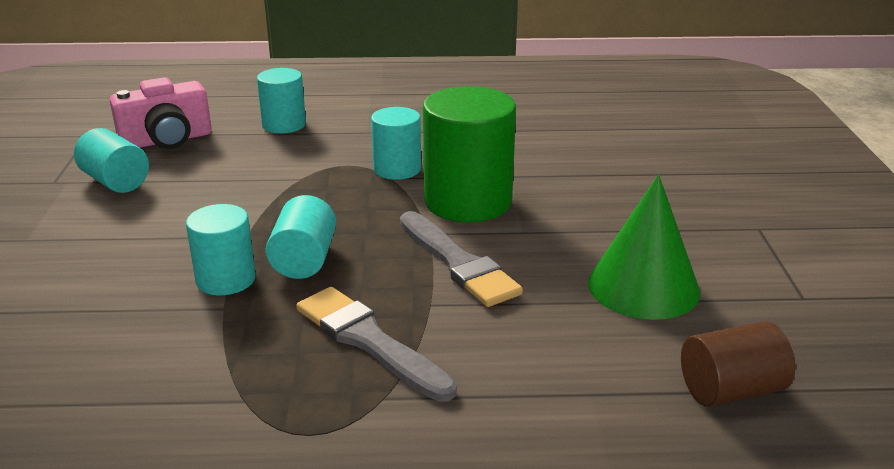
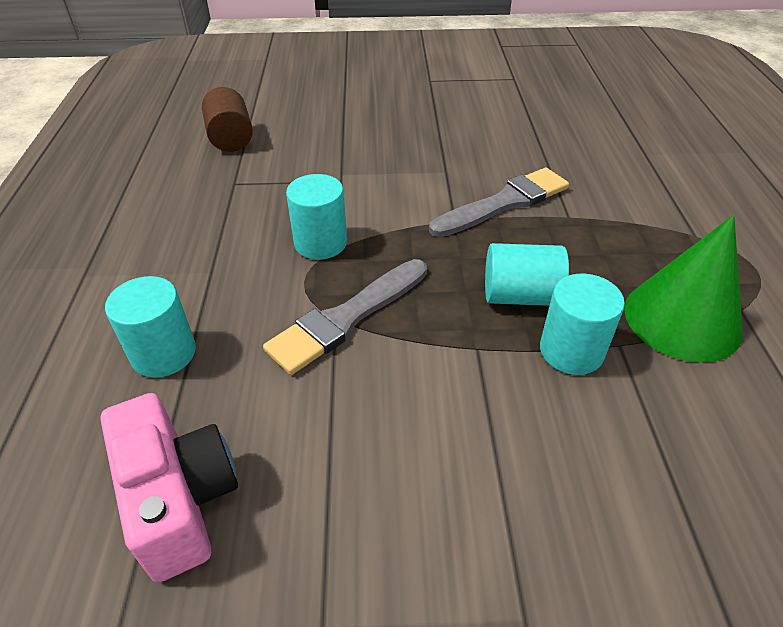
camera: 90 degrees left, 15 degrees up
(115, 182) = (331, 537): turquoise cylinder -> none
(369, 341) = (633, 246): grey brush -> grey brush (346, 318)
(468, 201) = (394, 197): green cylinder -> none
(643, 287) = (517, 126): green cone -> green cone (682, 319)
(731, 390) = (619, 110): brown cylinder -> brown cylinder (231, 138)

